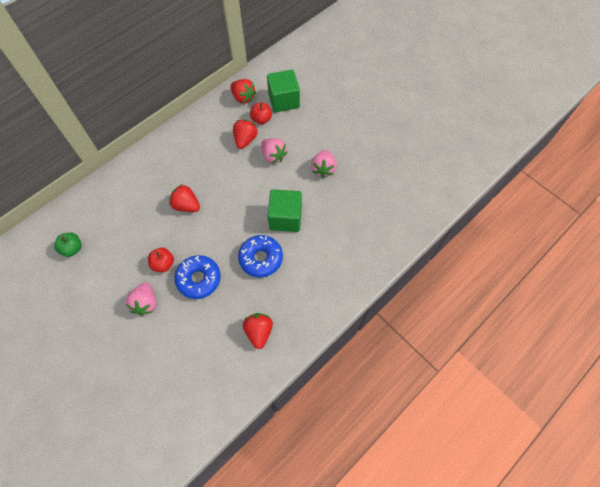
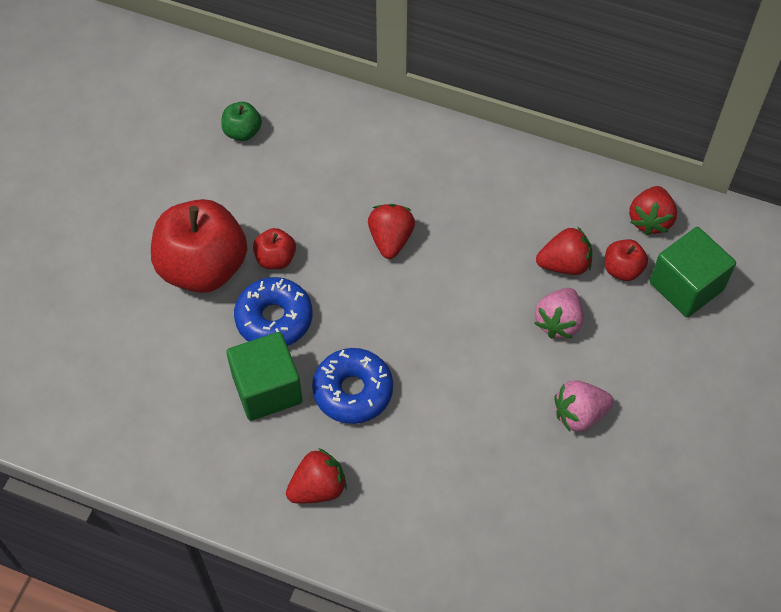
camera: 65 degrees right, 5 degrees down
(145, 303) = (203, 267): pink strawberry -> red apple
(259, 332) = (227, 445): red strawberry -> red strawberry (318, 488)
(285, 218) = (446, 395): green cube -> green cube (267, 389)

